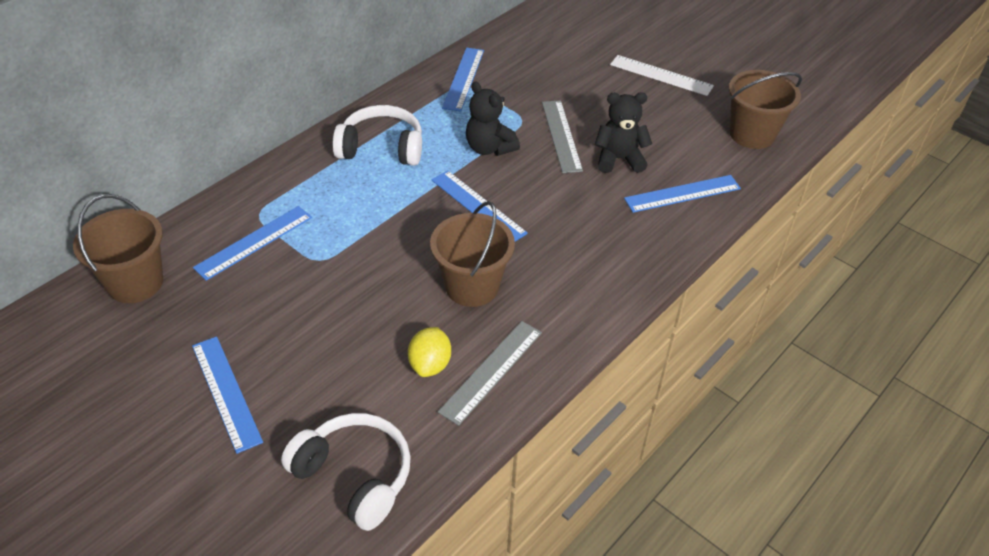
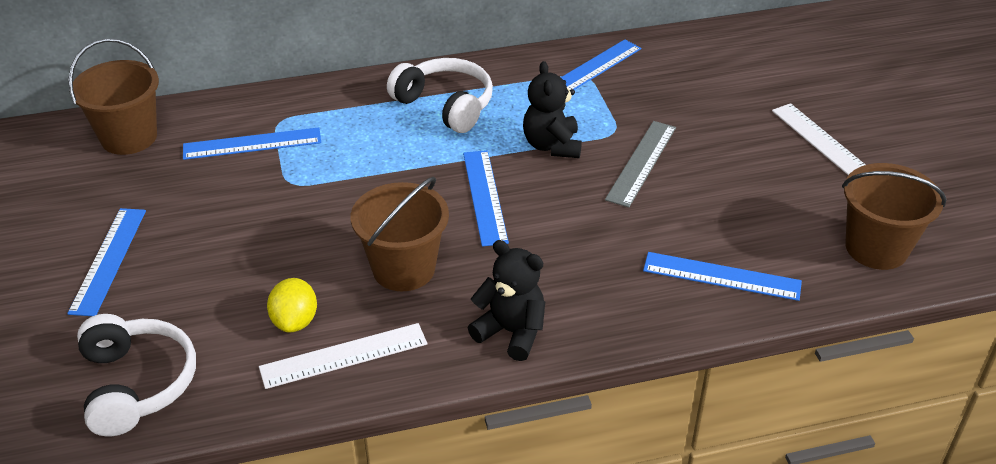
camera: 35 degrees right, 5 degrees down
(430, 364) = (295, 321): yellow lemon -> yellow lemon turned 45 degrees counterclockwise
(491, 371) = (343, 355): grey ruler -> white ruler
(619, 159) = (683, 211): black teddy bear -> black teddy bear (511, 332)

